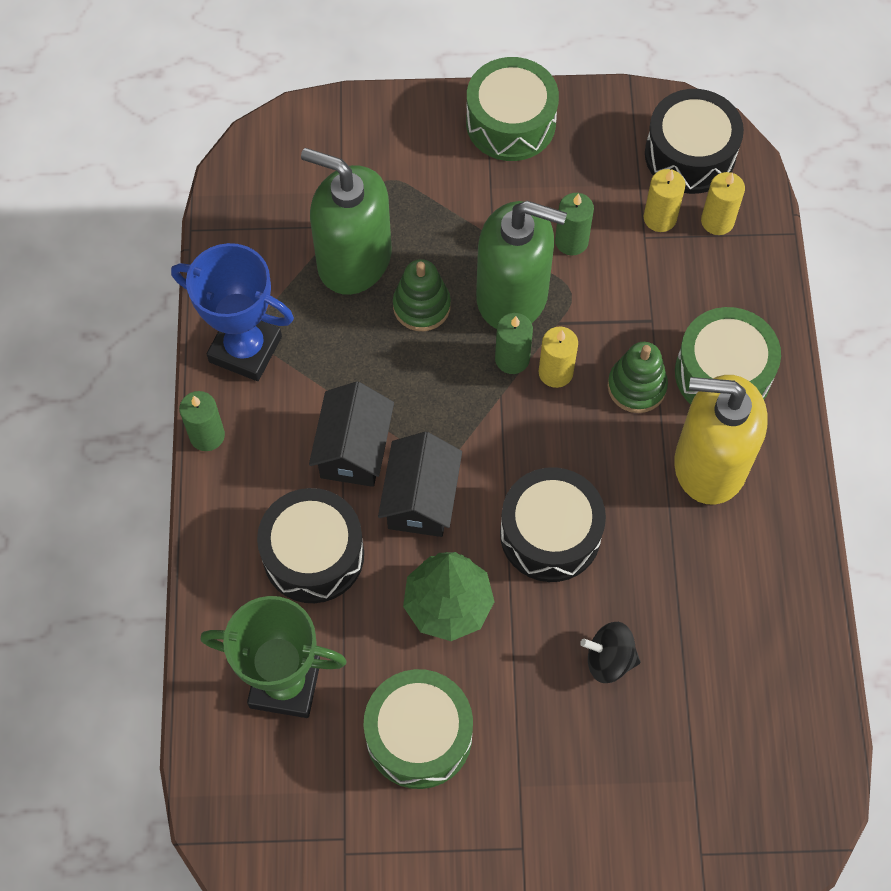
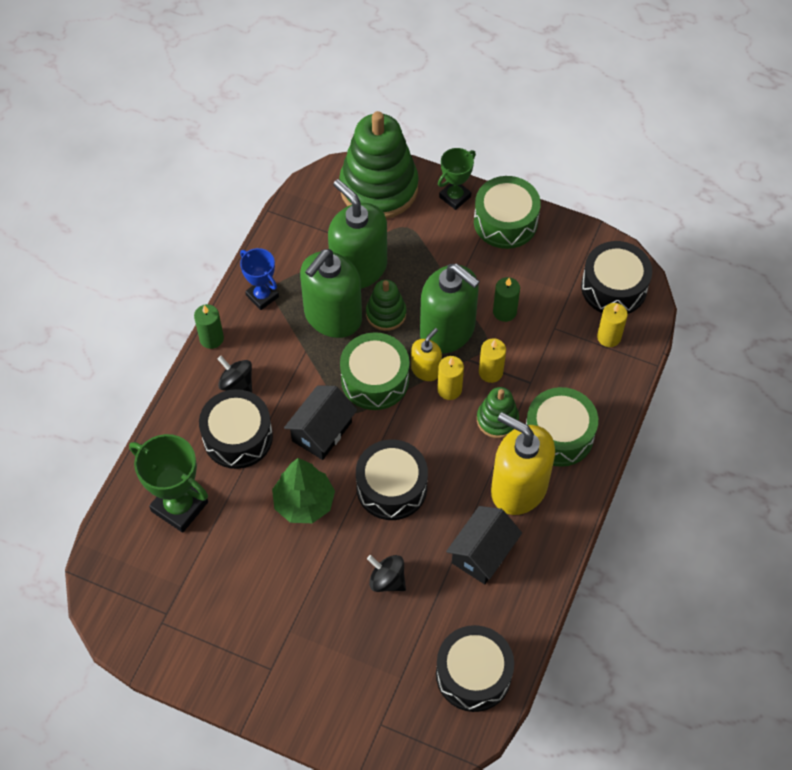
camera: 25 degrees right, 5 degrees down
(245, 349) = (262, 296): blue trophy -> blue trophy, size x0.63
(274, 482) = (237, 383): none -> black spinning top
(324, 141) = (379, 188): none -> green stacking toy
(353, 449) = (296, 384): black house -> black house (482, 553)
(354, 338) = (332, 316): none -> green soap dispenser
(419, 735) = (244, 573): green drum -> green drum (375, 379)
(429, 115) = (455, 197): none -> green trophy
(512, 359) = (426, 369): green candle -> yellow soap dispenser
(660, 218) = (571, 320): yellow candle -> yellow candle (490, 372)
(781, 733) = (473, 674): none -> black drum

